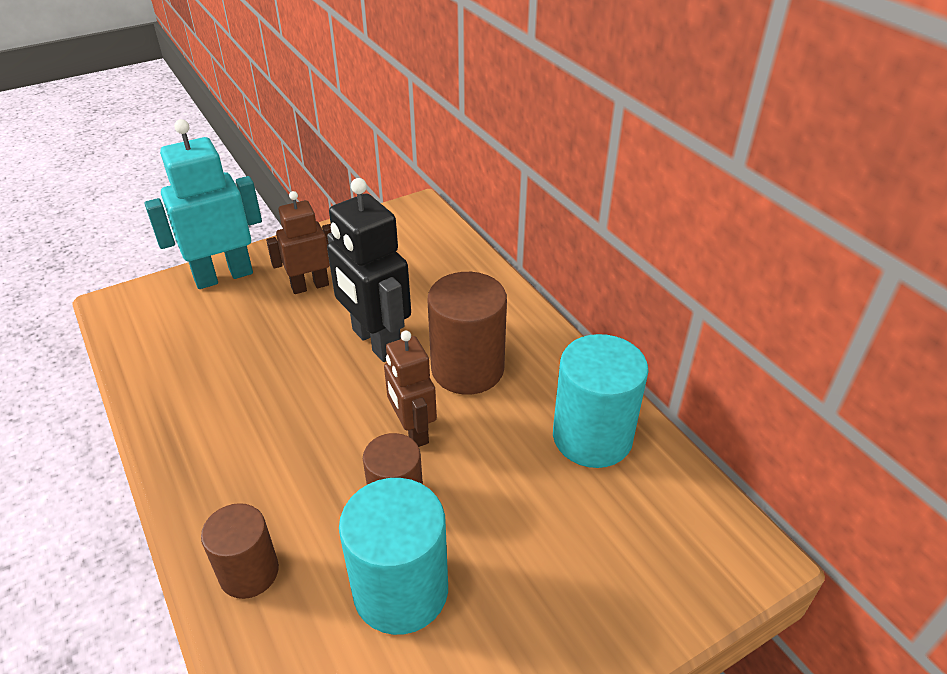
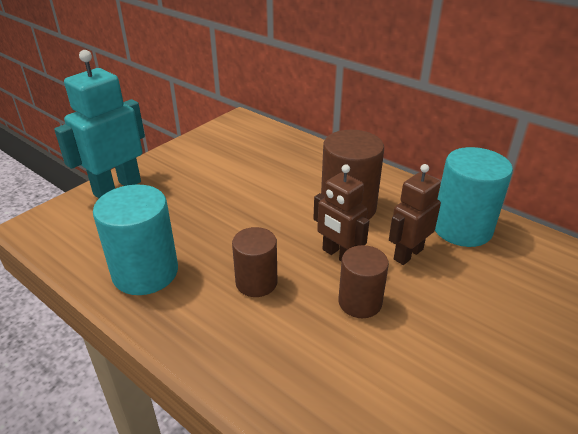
camera: 20 degrees left, 5 degrees down
(249, 572) = (283, 386): brown cylinder -> brown cylinder (256, 282)
(310, 286) = (193, 181): brown robot -> brown robot (408, 254)
(376, 342) = (269, 205): black robot -> none
(401, 591) = (409, 362): turquoise cylinder -> turquoise cylinder (145, 272)

